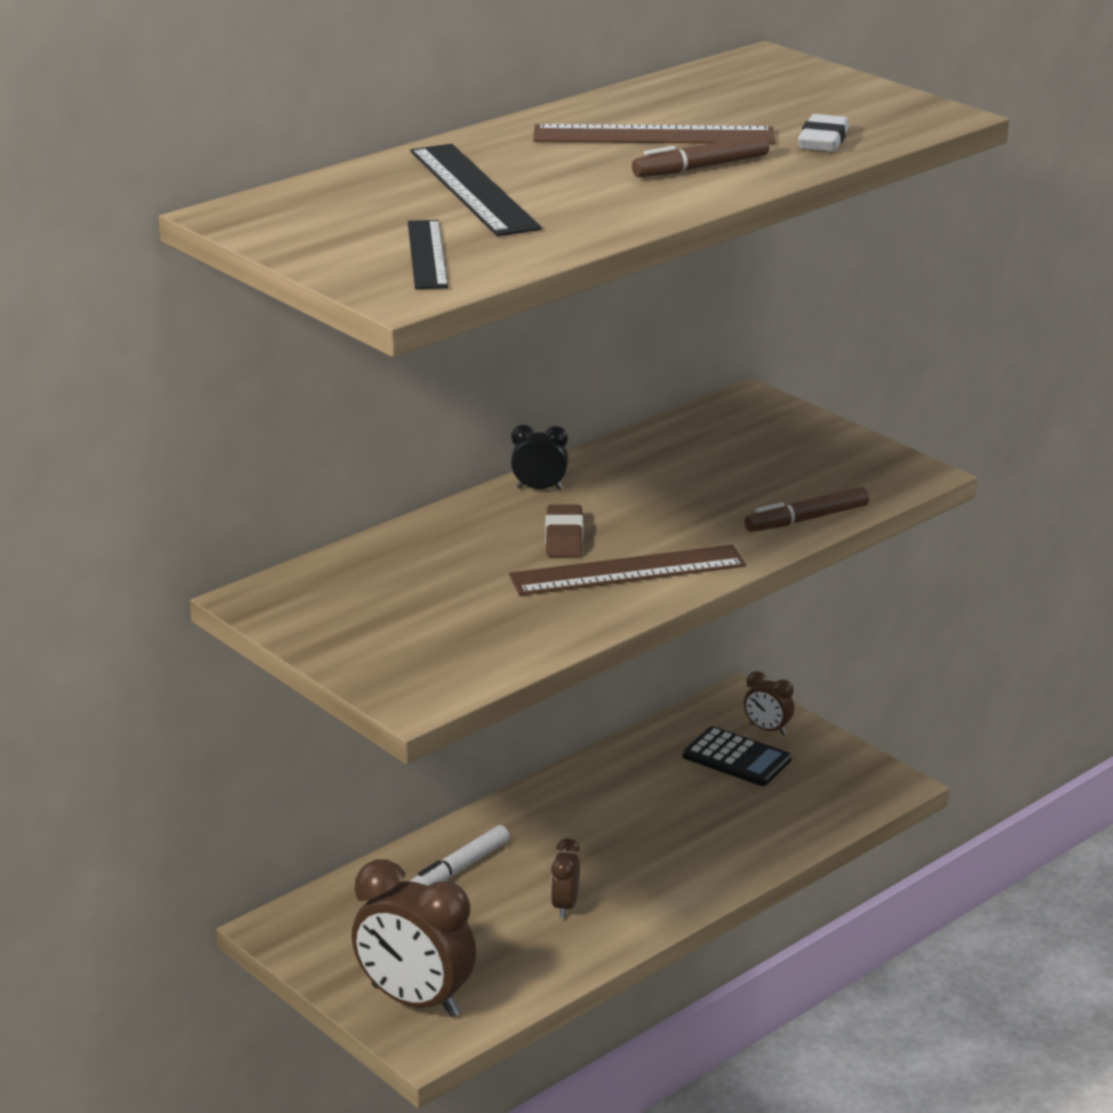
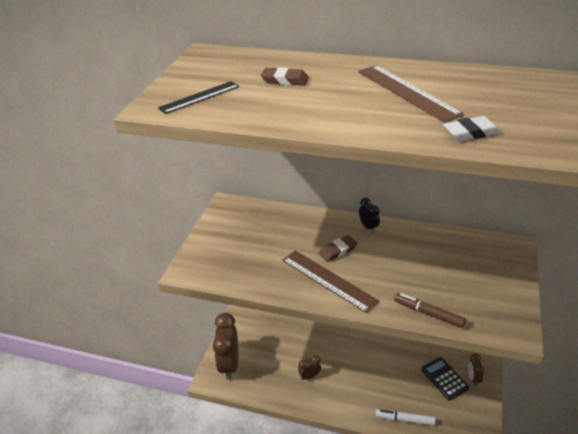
camera: 60 degrees right, 10 degrees up
(459, 868) = (307, 336): white marker -> white marker (405, 419)
(474, 189) = (285, 80): black ruler -> brown eraser
(701, 168) = (382, 116): brown marker -> none
(736, 758) = (444, 378): black calculator -> black calculator turned 150 degrees clockwise

